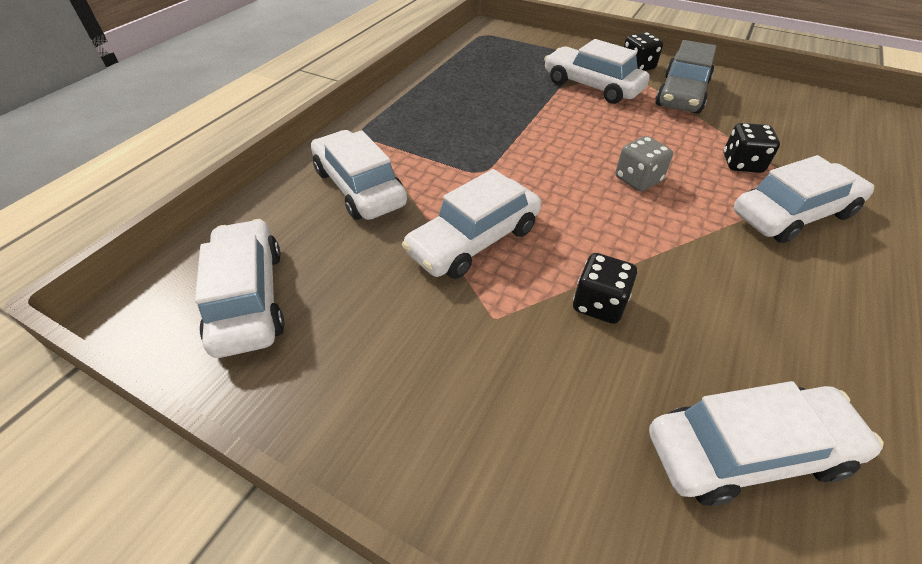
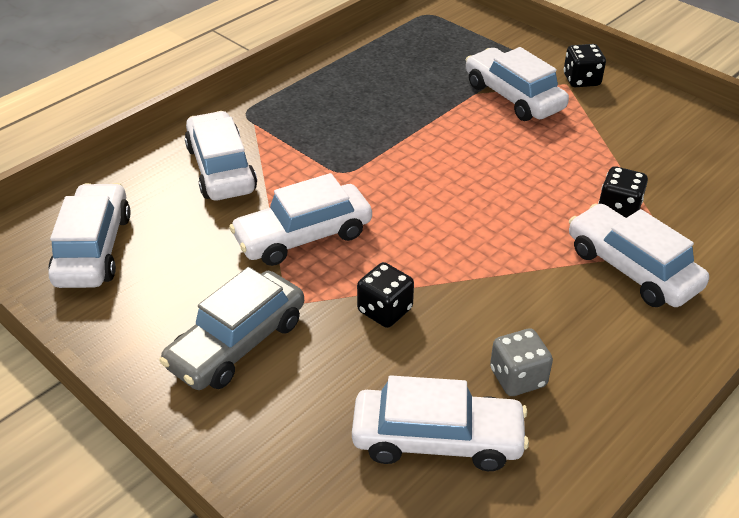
camera: 15 degrees right, 5 degrees down
(638, 180) = (495, 207): grey dice -> grey dice (517, 378)
(681, 94) = (610, 121): grey car -> grey car (237, 343)
(793, 214) = (632, 268): white car -> white car turned 120 degrees counterclockwise

